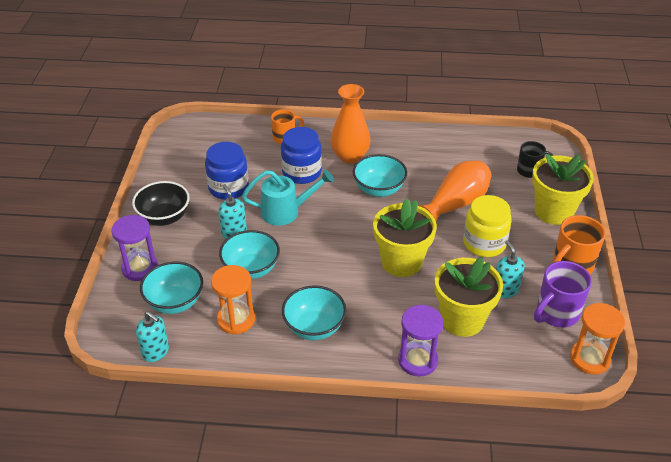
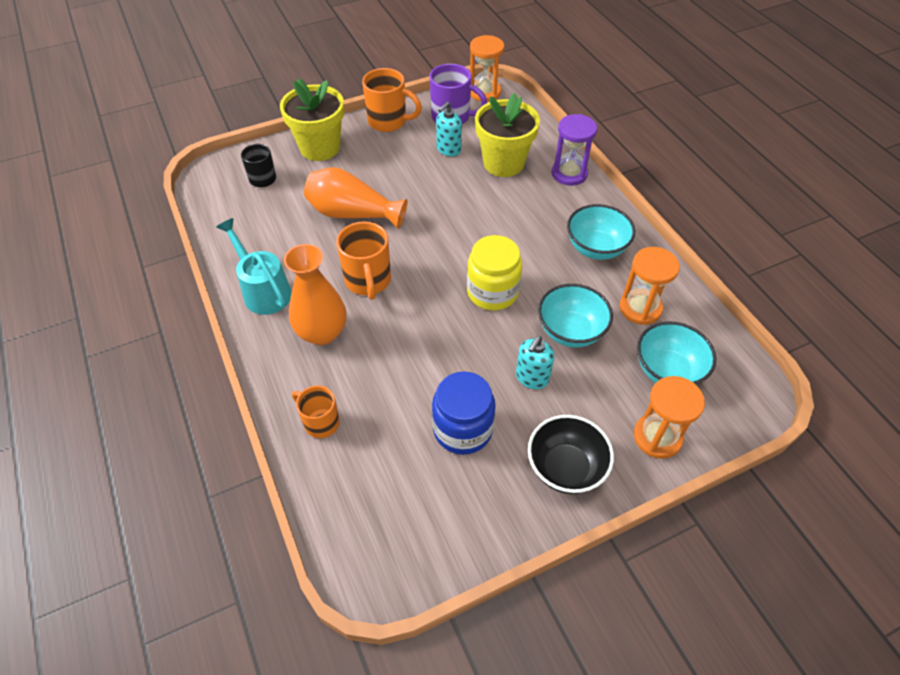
camera: 120 degrees left, 10 degrees up
(140, 268) = (657, 437): purple hourglass -> orange hourglass
(156, 352) = (732, 348): turquoise soap dispenser -> none
(286, 212) = (463, 346): turquoise watering can -> turquoise watering can (264, 291)
(301, 172) = (383, 366): blue jar -> none
(379, 189) = (368, 281): turquoise bowl -> orange mug
(401, 262) = (466, 222): yellow flower pot -> none
(484, 243) = (398, 178): yellow jar -> yellow jar (492, 292)

